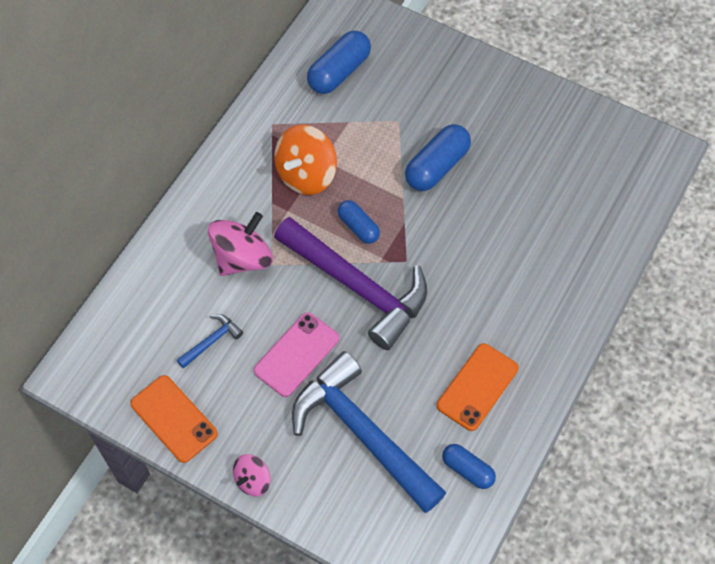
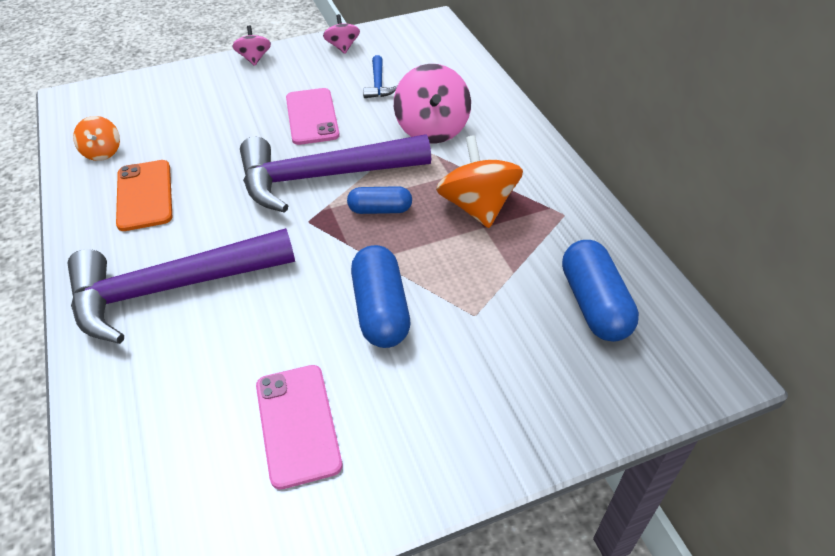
camera: 130 degrees right, 15 degrees down
(174, 418) = (343, 47): orange phone -> pink spinning top
(362, 432) = (209, 117): blue hammer -> none
(467, 470) = (103, 152): blue capsule -> orange spinning top
(527, 287) = (170, 289): none -> purple hammer
(537, 150) = (297, 424): none -> pink phone

